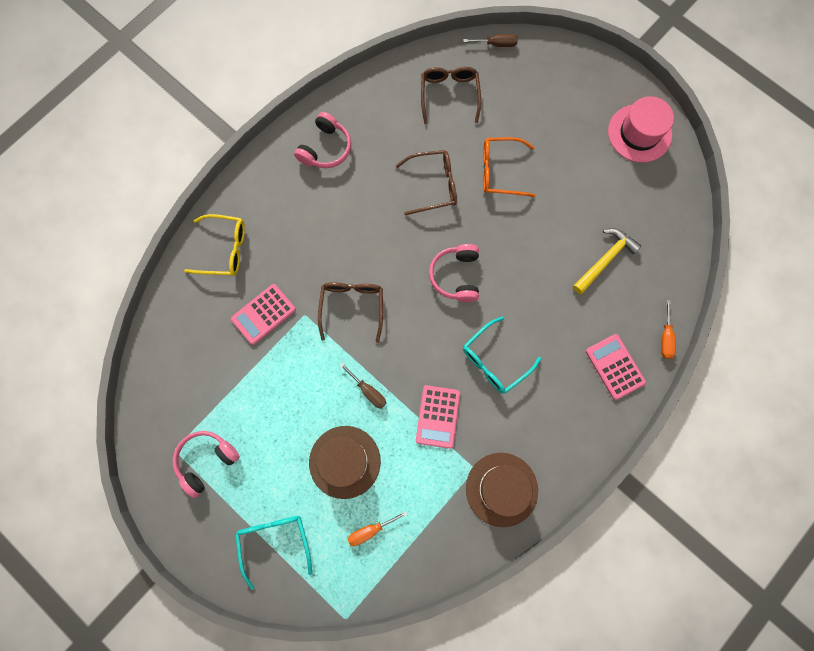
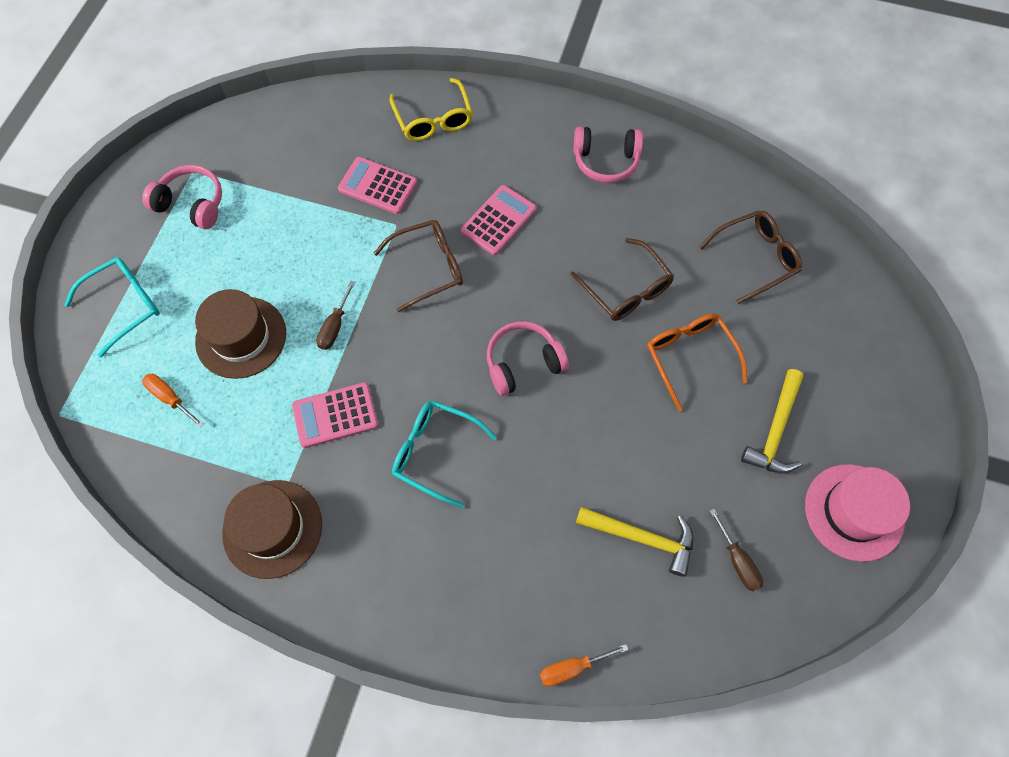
camera: 65 degrees right, 10 degrees down
(496, 44) = (860, 282): brown screwdriver -> brown screwdriver (737, 561)
(571, 148) = (775, 430): none -> yellow hammer
(615, 366) = (497, 611): pink calculator -> pink calculator (498, 220)

